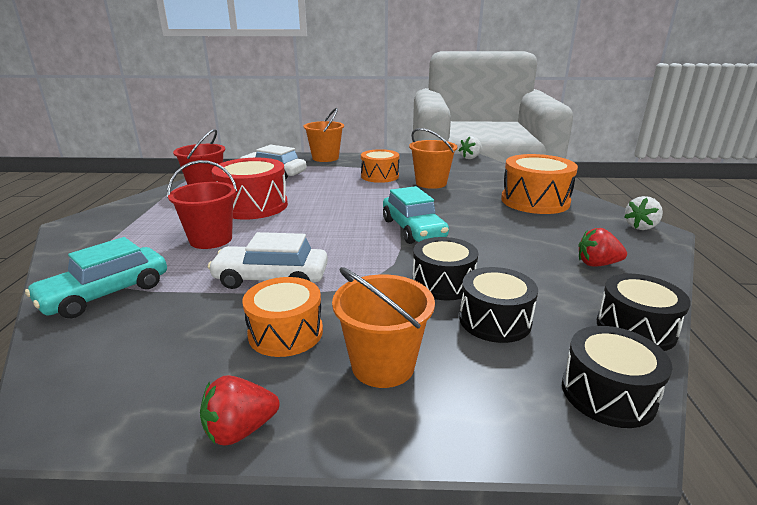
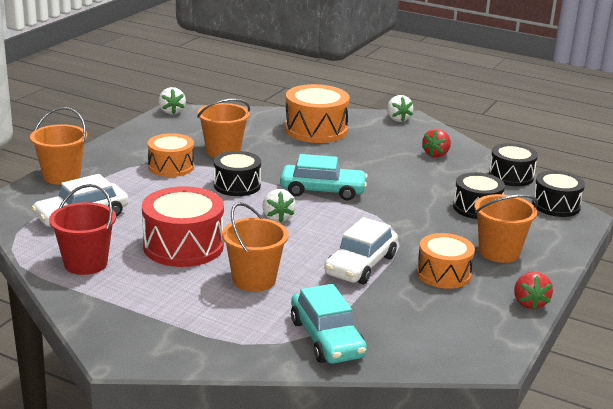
camera: 65 degrees left, 0 degrees up
(211, 239) = (254, 280): red bucket -> orange bucket
(335, 224) = (277, 218): none -> white strawberry
(443, 283) = (421, 208): black drum -> black drum (237, 185)

